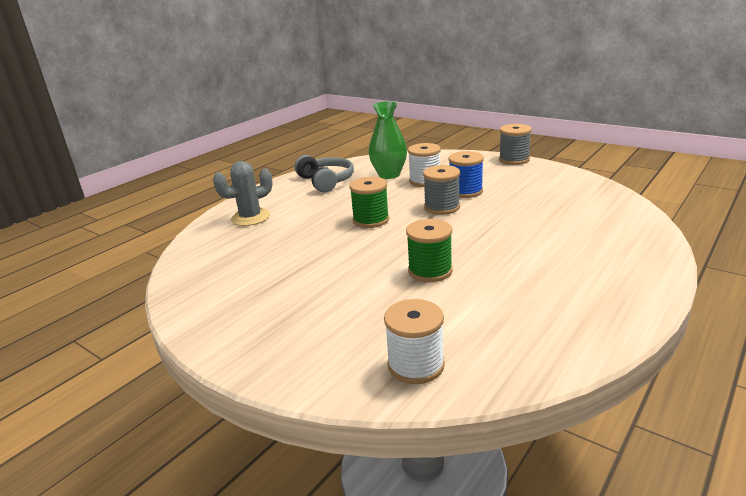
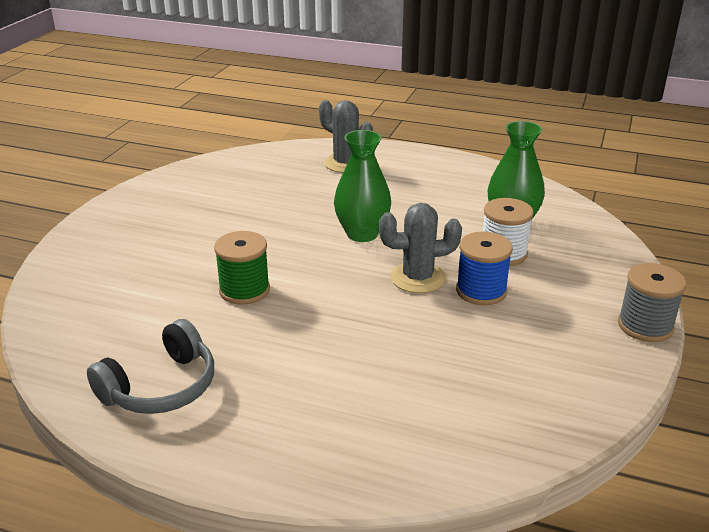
camera: 70 degrees right, 5 degrees up
(326, 181) = (465, 184): grey headphones -> grey headphones (161, 387)
(371, 220) = (362, 234): green spool -> green vase
(416, 365) = (75, 304): white spool -> none
(442, 207) = (418, 278): grey spool -> grey cactus

